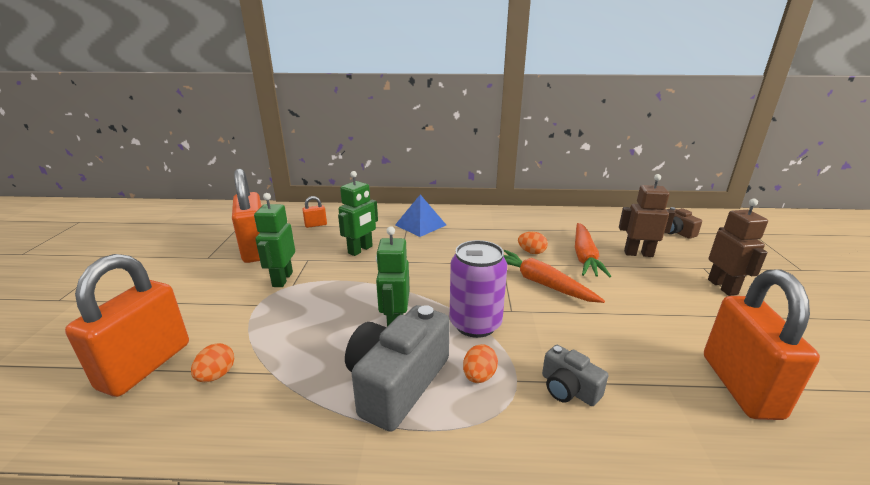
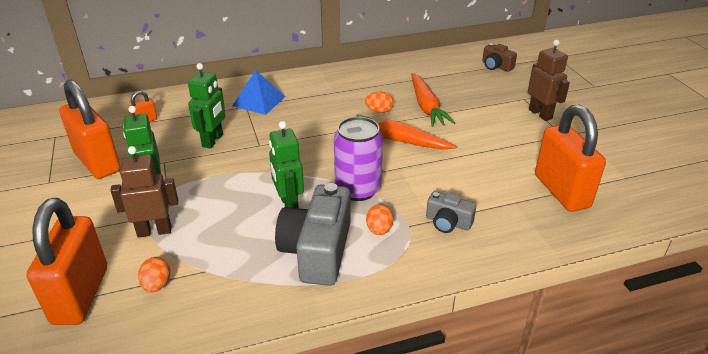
camera: 20 degrees left, 10 degrees up
(638, 253) = (470, 95): brown robot -> brown robot (154, 231)

